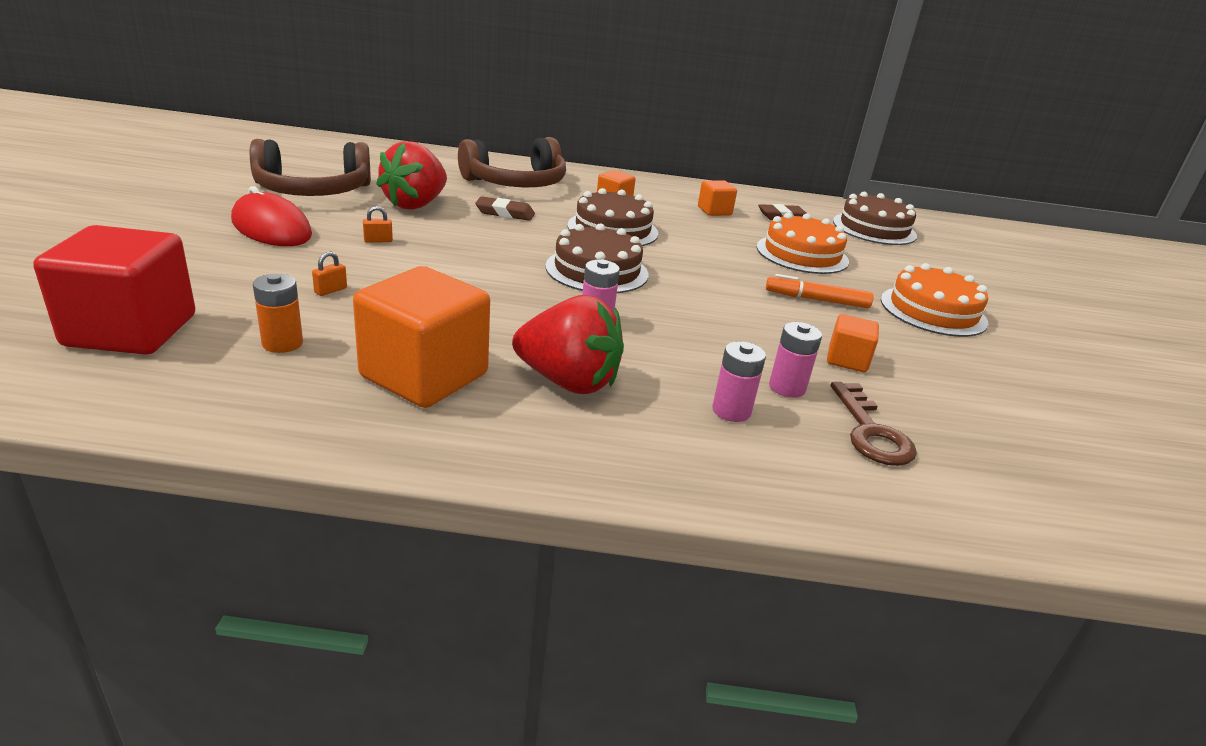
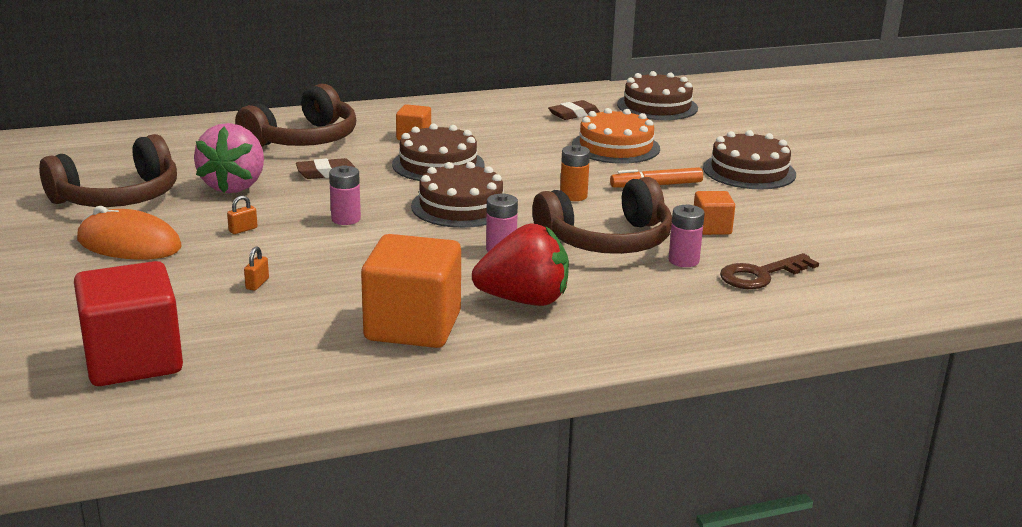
camera: 20 degrees left, 5 degrees down
(271, 228) = (129, 244): red mouse -> orange mouse
(282, 343) = (272, 335): orange battery -> orange battery (573, 196)
(415, 204) = (234, 186): red strawberry -> pink strawberry
(714, 211) = (510, 123): orange cube -> none
(716, 342) = (607, 241): none -> brown headphones
(731, 411) = (657, 288): pink battery -> pink battery (346, 219)
(871, 432) = (761, 275): brown key -> brown key turned 90 degrees clockwise
(933, 311) = (749, 171): orange cake -> brown cake

